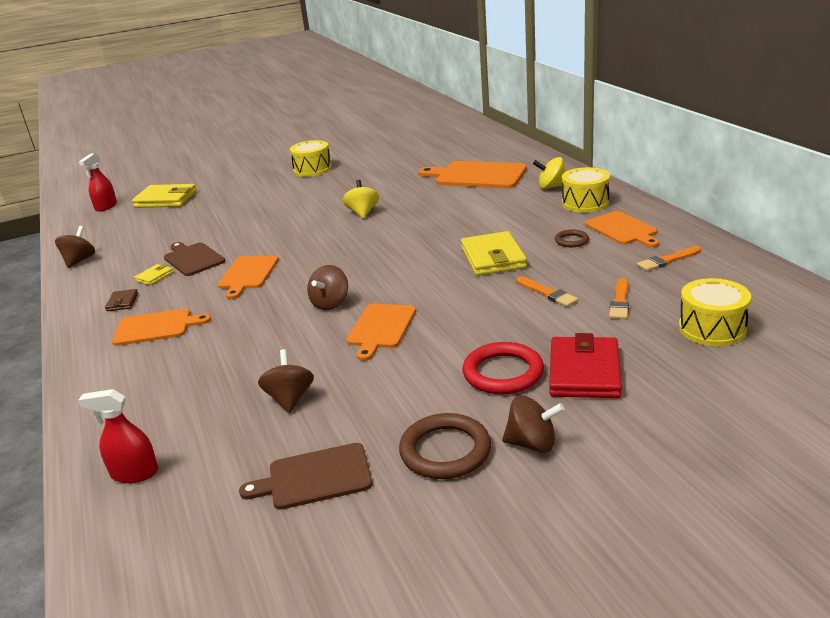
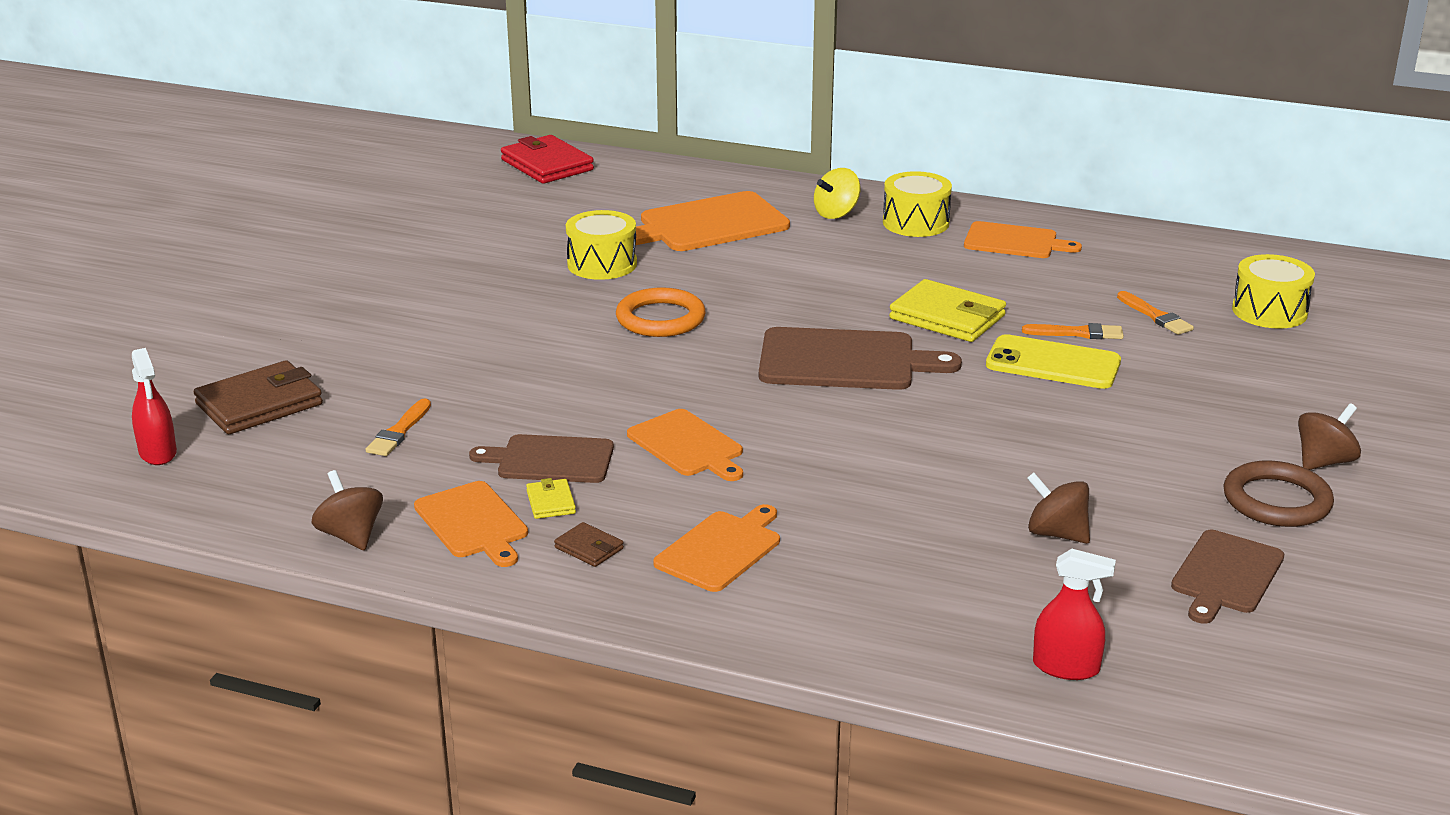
camera: 50 degrees left, 0 degrees up
(134, 473) = (1066, 667): red spray bottle -> red spray bottle turned 120 degrees counterclockwise
(166, 200) = (259, 404): yellow wallet -> brown wallet
(312, 169) = (423, 283): yellow drum -> yellow drum (602, 264)
(330, 303) = (877, 433): brown spinning top -> none
(362, 213) = (660, 318): yellow spinning top -> orange ring
(381, 328) = (992, 432): orange cutting board -> orange cutting board (473, 523)
(395, 261) = (844, 361): none -> brown cutting board
(495, 305) = (1053, 363): none -> yellow phone
(503, 373) = (1189, 420): red ring -> none
(571, 241) = (989, 270): brown ring -> none
(584, 372) = (1249, 389): red wallet -> red wallet (547, 165)
(667, 260) = (1118, 261): orange brush -> orange brush (399, 431)

